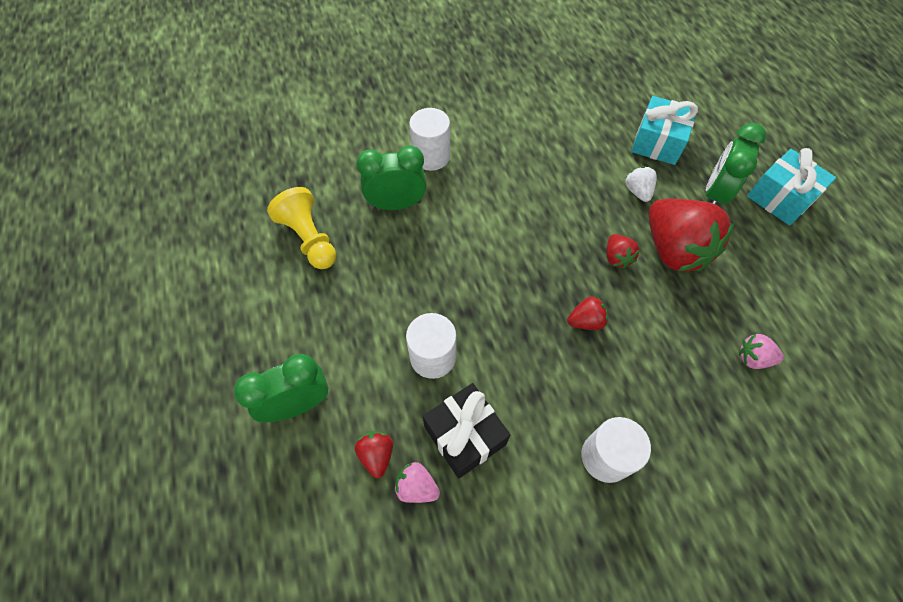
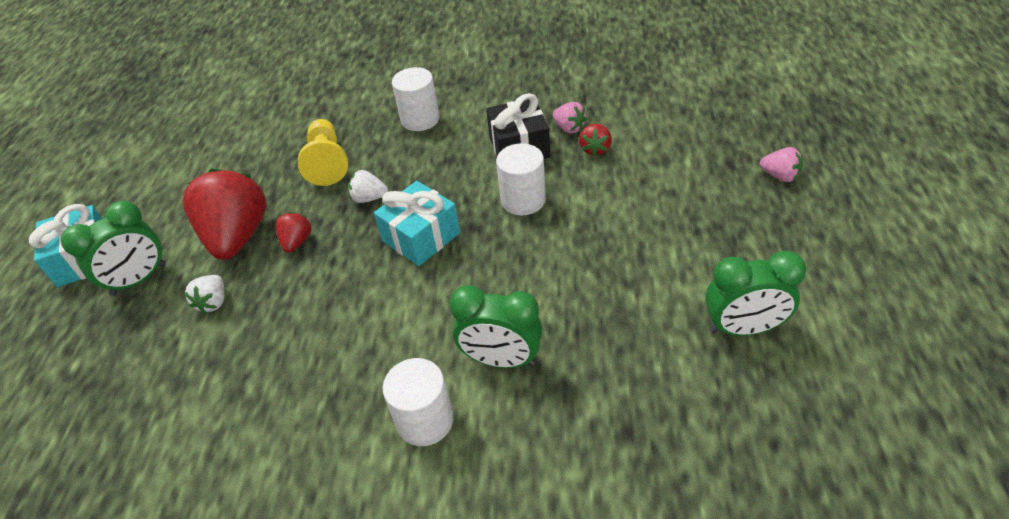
camera: 155 degrees left, 15 degrees down
(298, 404) = (658, 191): green clock -> green clock (743, 328)
(309, 239) = (626, 341): yellow pawn -> yellow pawn (327, 162)
(586, 321) = (369, 198): red strawberry -> white strawberry
(657, 142) = (129, 358): turquoise gift -> turquoise gift (421, 237)
(753, 358) = (260, 149): pink strawberry -> pink strawberry (780, 176)

